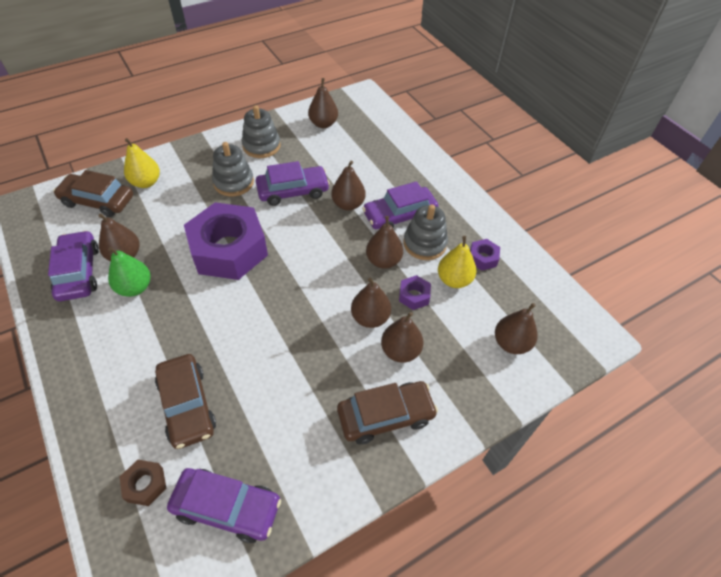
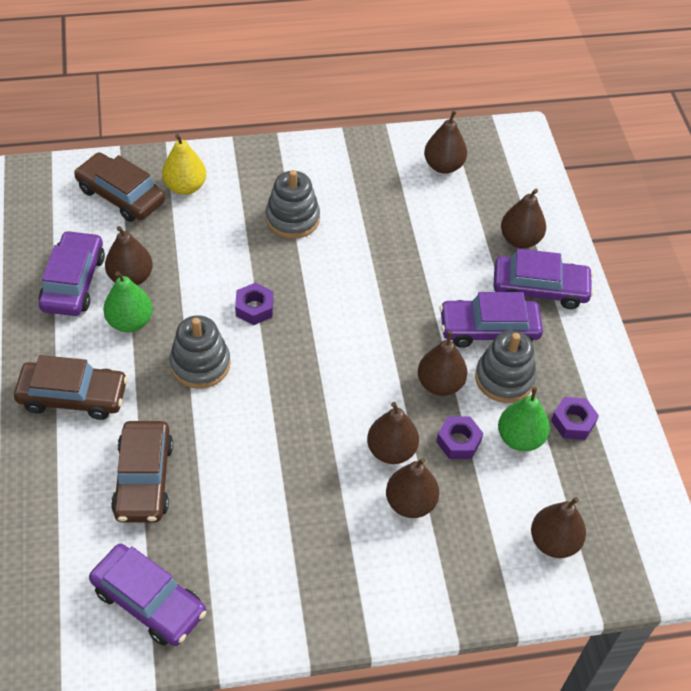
camera: 20 degrees right, 0 degrees up
(145, 484) = (74, 547): brown nut -> none
(229, 249) = (254, 308): purple nut -> purple nut, size x0.41
(261, 146) = (347, 176): grey stacking toy -> grey stacking toy (200, 364)
(293, 191) = (363, 253): purple car -> purple car (540, 289)
(348, 204) = (427, 293): brown pear -> brown pear (520, 239)
(385, 416) = (359, 571): brown car -> brown car (73, 396)
(454, 280) = (520, 438): yellow pear -> green pear

